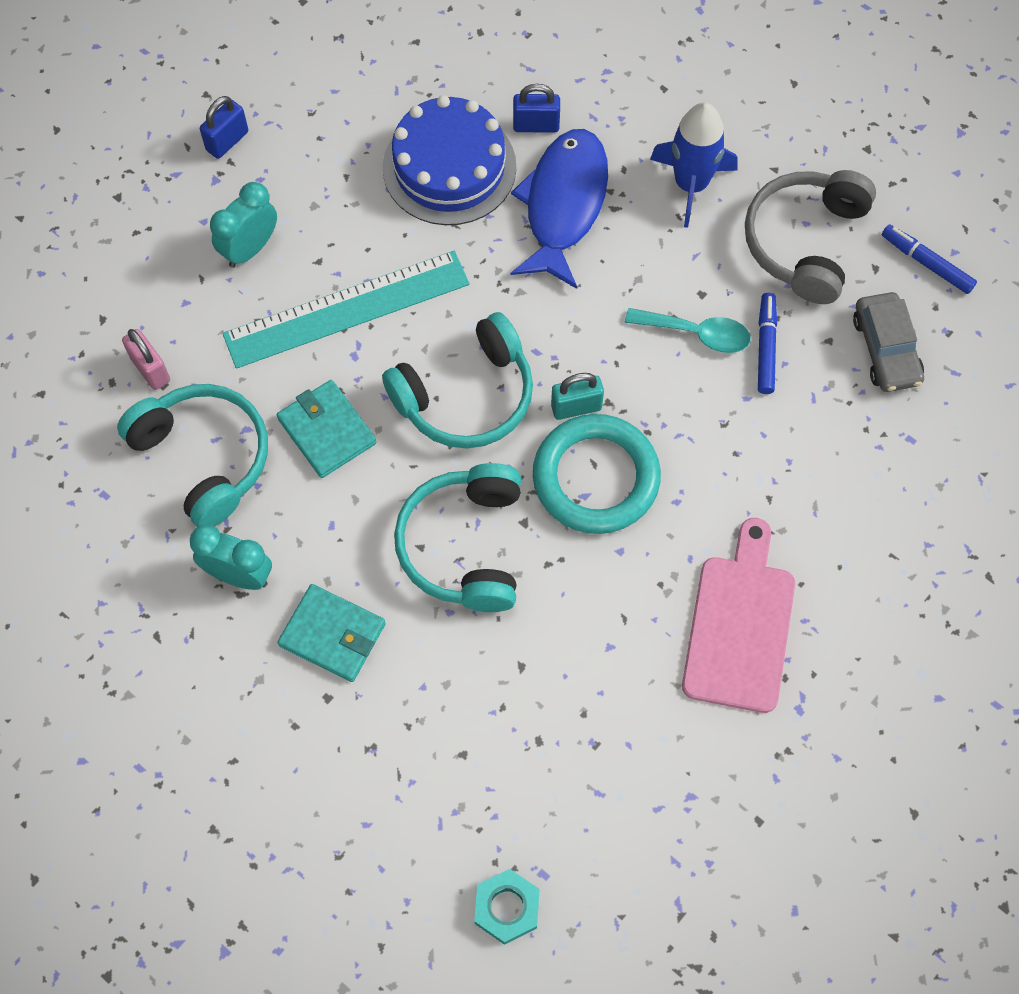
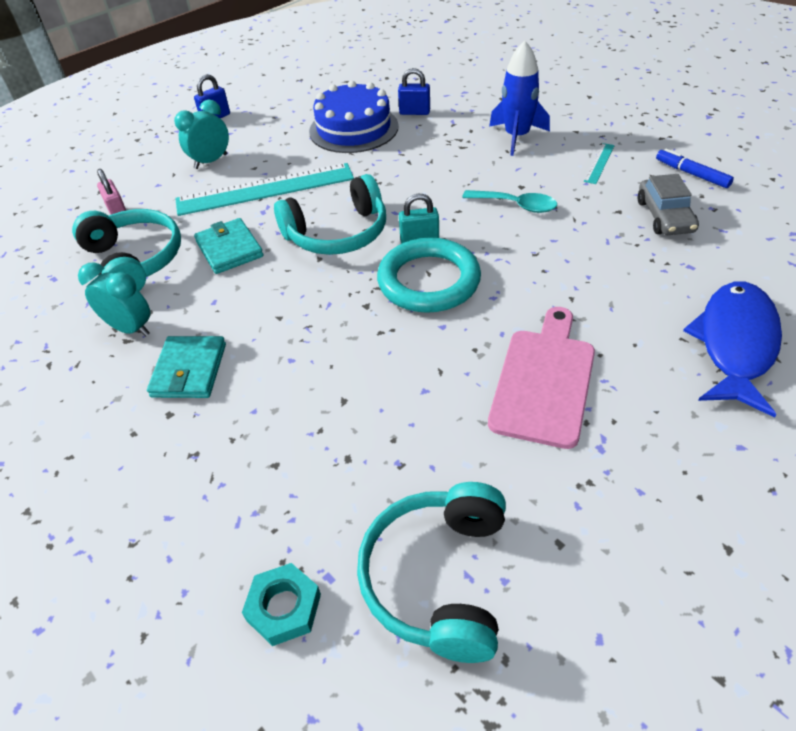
camera: 10 degrees right, 20 degrees down
(332, 635) = (189, 370): turquoise wallet -> turquoise wallet turned 60 degrees clockwise
(465, 546) = (315, 318): turquoise headphones -> turquoise headphones (439, 578)
(563, 205) = (427, 145): blue fish -> blue fish (735, 344)
(765, 347) = (569, 213): blue marker -> none
(805, 242) = (599, 163): grey headphones -> turquoise ruler

